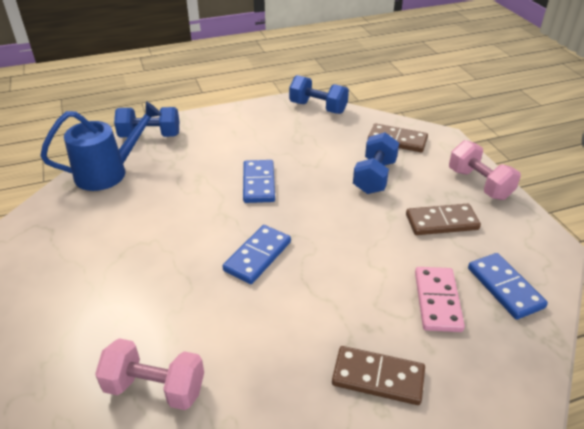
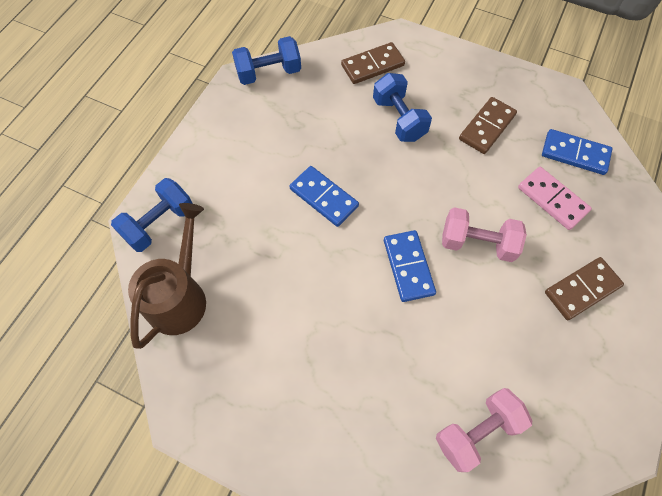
camera: 45 degrees left, 25 degrees up
(108, 172) = (180, 296): blue watering can -> brown watering can
(479, 184) = (472, 69): pink dumbbell -> pink dumbbell (477, 243)

